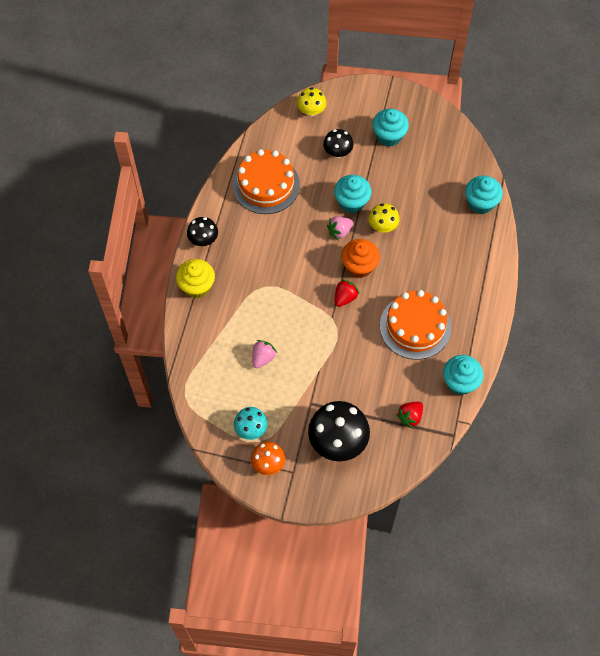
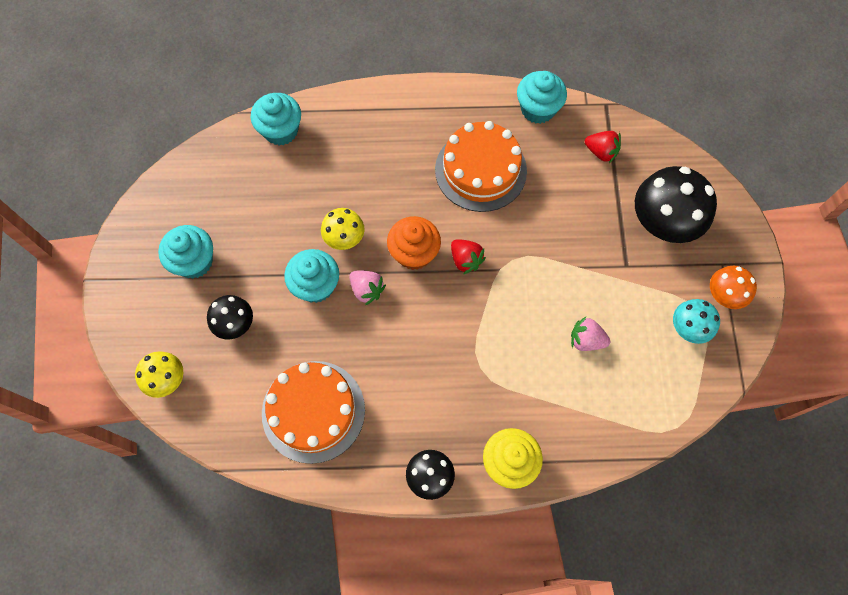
camera: 105 degrees left, 5 degrees up
(345, 297) = (466, 260): red strawberry -> red strawberry turned 150 degrees counterclockwise

